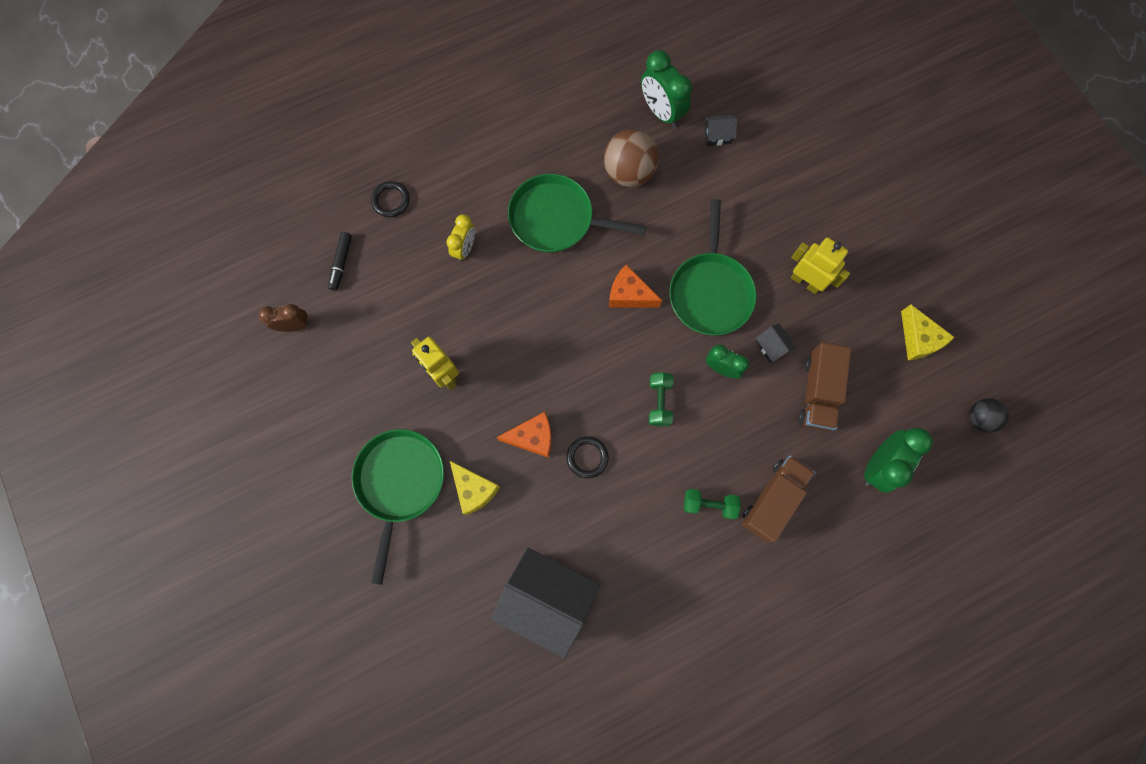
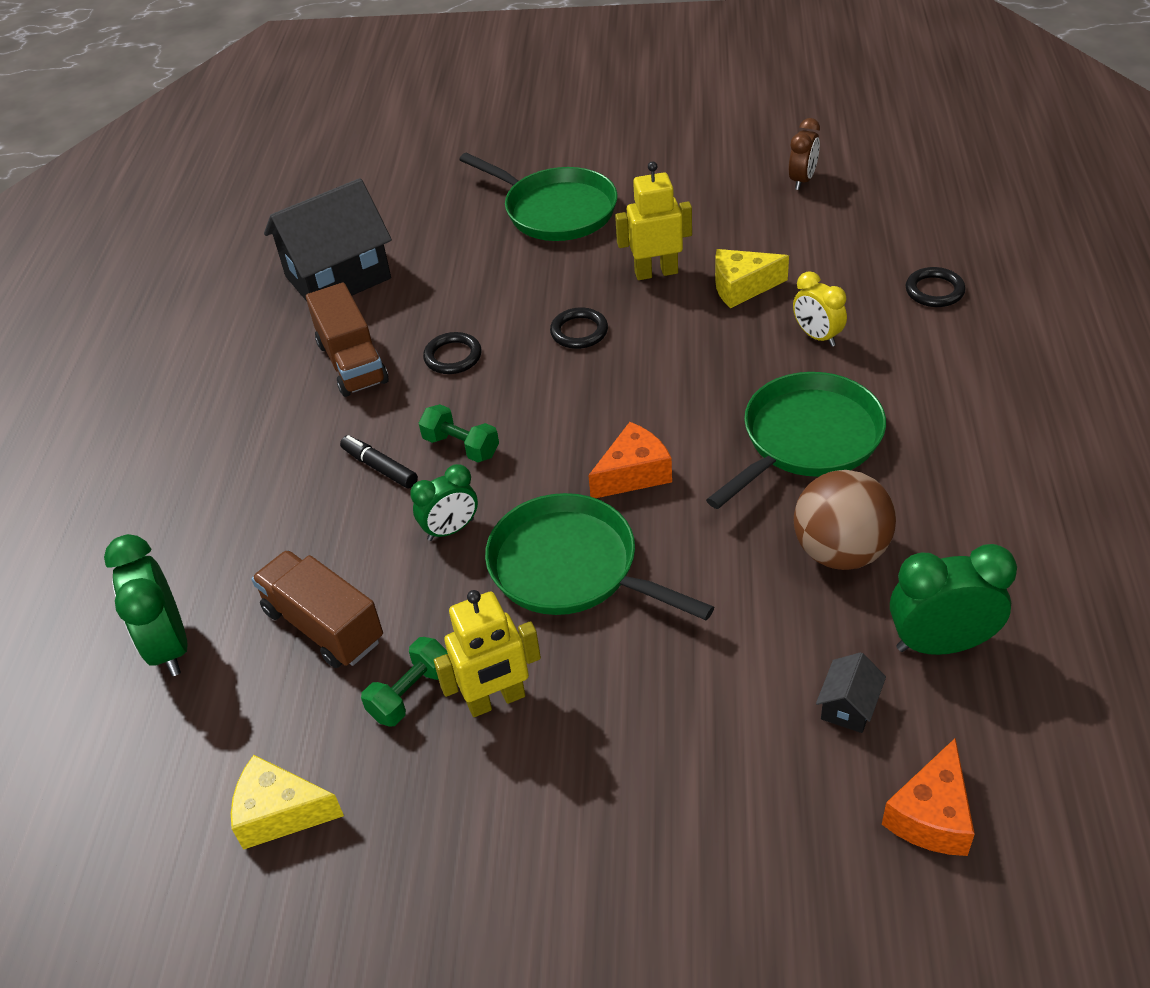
camera: 125 degrees right, 30 degrees down
(341, 263) = (864, 230): black marker -> black marker (380, 467)
(474, 489) = (500, 259): yellow cheese -> yellow cheese (742, 287)
(525, 390) = (579, 332): none -> black ring
(532, 437) = (517, 320): orange cheese -> orange cheese (931, 815)
(709, 504) = (298, 443): green dumbbell -> green dumbbell (411, 694)
(771, 347) = (432, 602): black house -> none
(773, 500) = (243, 506): brown truck -> brown truck (352, 363)
(979, 418) = (97, 826): black ball -> none

